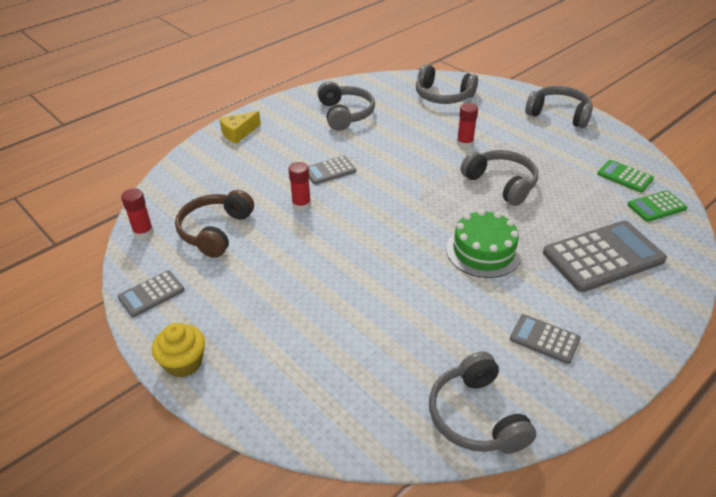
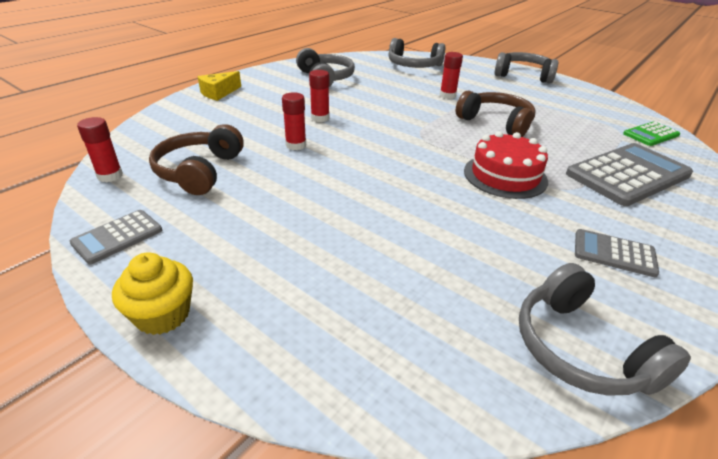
camera: 10 degrees left, 5 degrees down
(329, 171) = (320, 118): grey calculator -> red glue stick
(483, 251) = (505, 176): green cake -> red cake
(501, 183) = (496, 122): grey headphones -> brown headphones
(624, 176) = (607, 114): green calculator -> none

